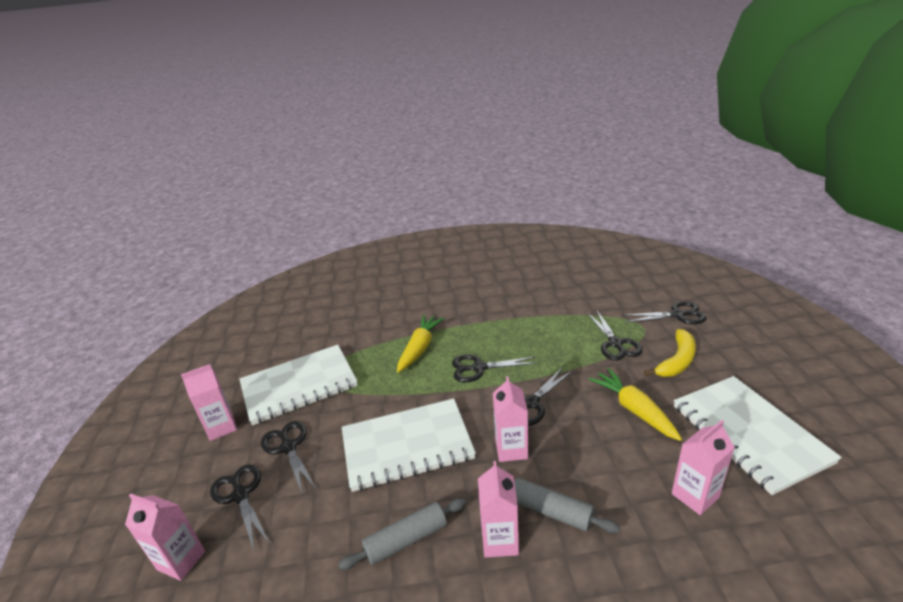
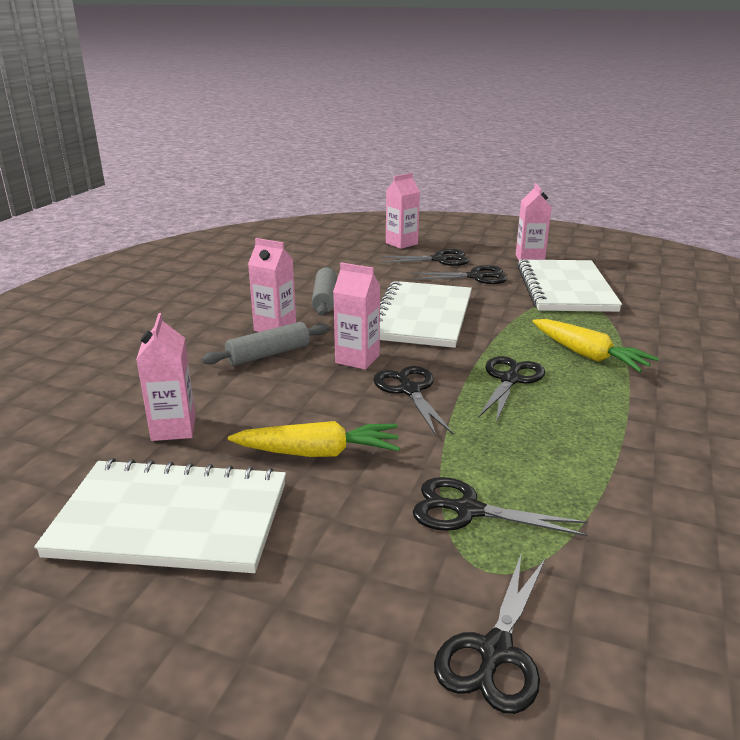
camera: 115 degrees right, 5 degrees down
(677, 361) = (362, 550): yellow banana -> none

